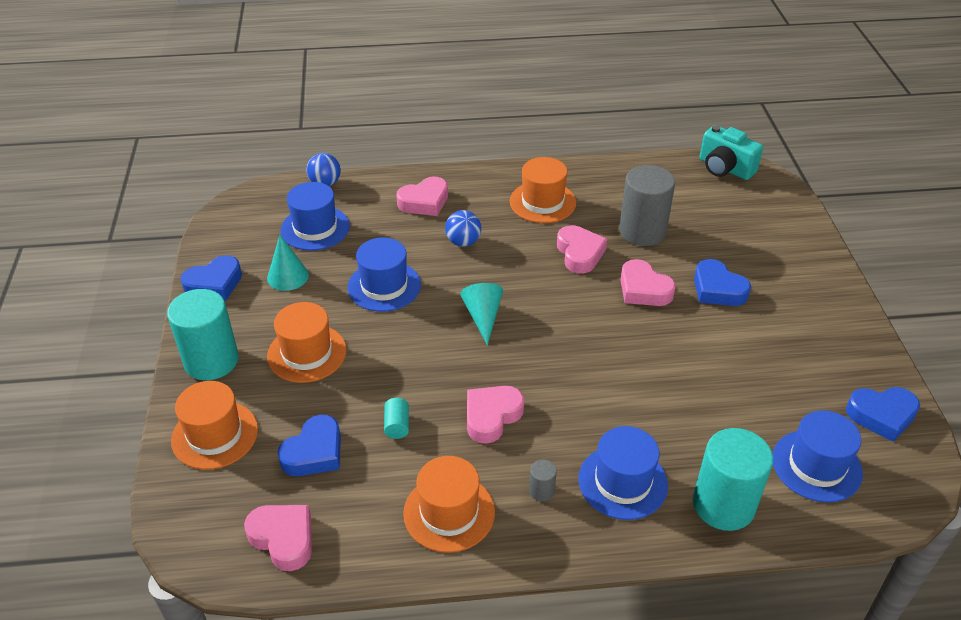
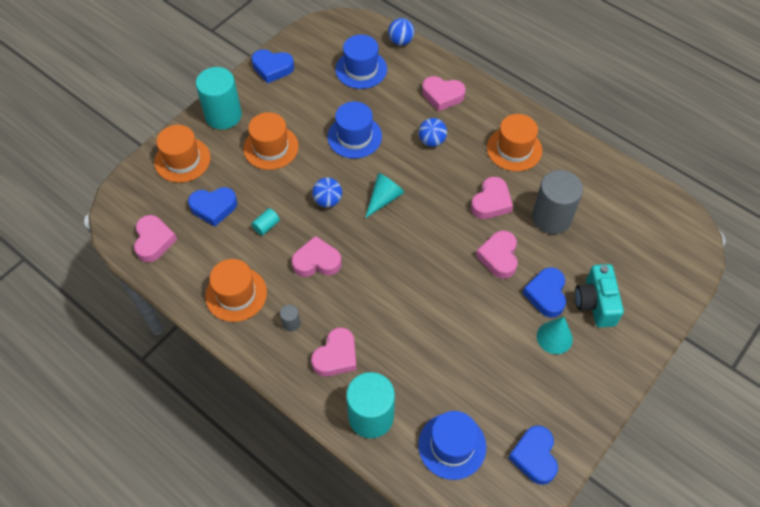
camera: 45 degrees right, 15 degrees up
(288, 276) = (312, 91): turquoise cone -> turquoise cone (554, 337)
(431, 357) = (328, 200): none -> blue ball
(622, 482) = (336, 356): blue hat -> pink heart
(725, 168) = (675, 216): turquoise camera -> turquoise camera (595, 303)
(881, 415) = (534, 456): blue heart -> blue heart turned 45 degrees clockwise

